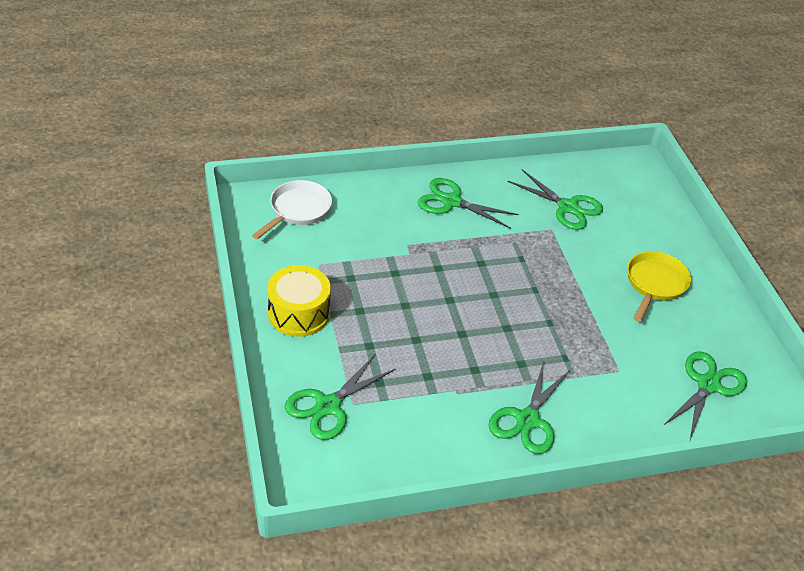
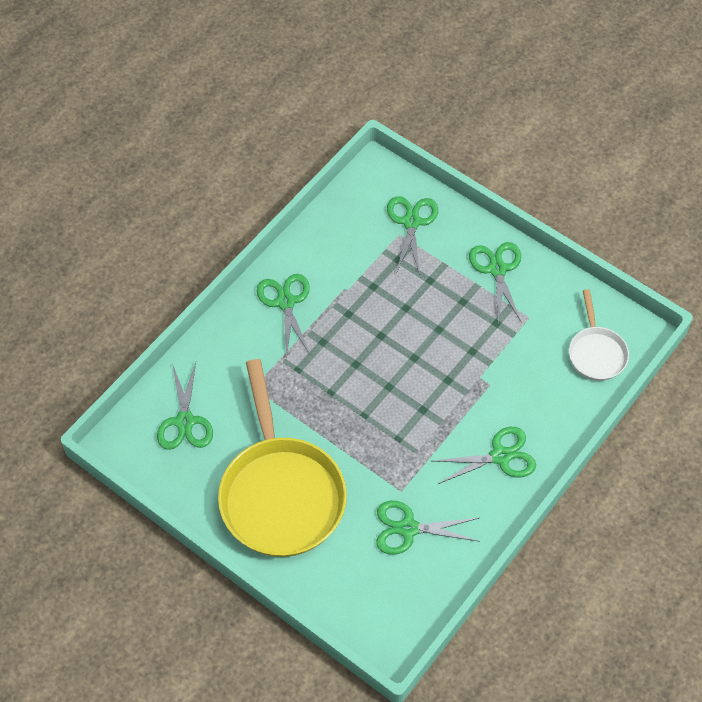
camera: 145 degrees right, 15 degrees up
(299, 313) = (497, 269): yellow drum -> green scissors
(655, 284) = (281, 494): yellow pan -> yellow pan, size x2.01

